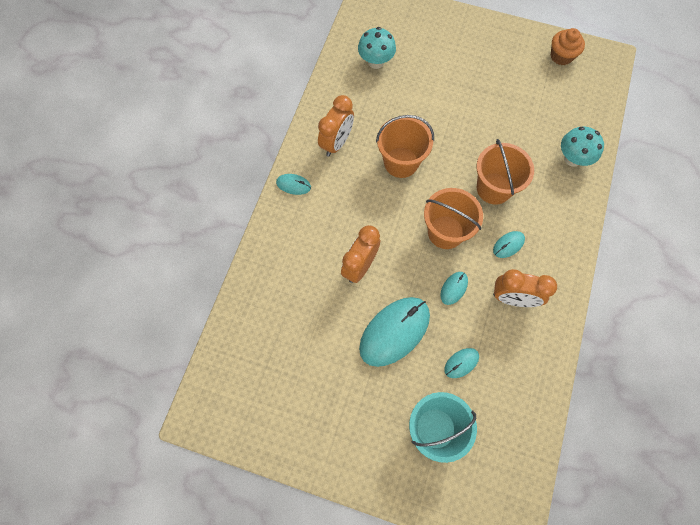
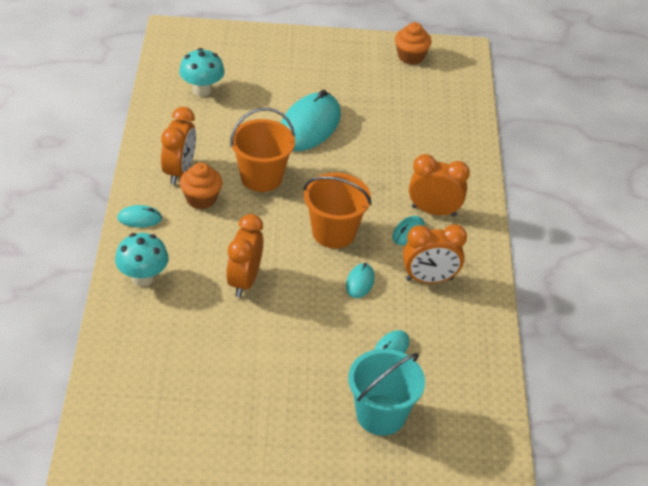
camera: 20 degrees left, 25 degrees down
(347, 175) = (201, 199): none -> orange cupcake
(394, 331) = (304, 334): turquoise mouse -> turquoise mouse (309, 126)
(494, 188) = (375, 184): orange bucket -> none
(536, 227) = (434, 211): none -> orange clock
(572, 158) = (453, 144): turquoise mushroom -> turquoise mushroom (143, 278)

